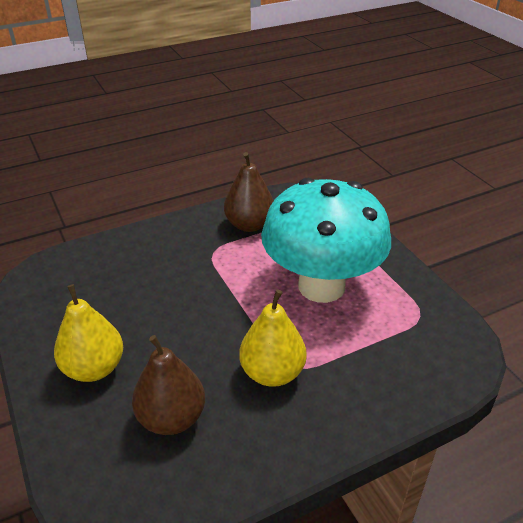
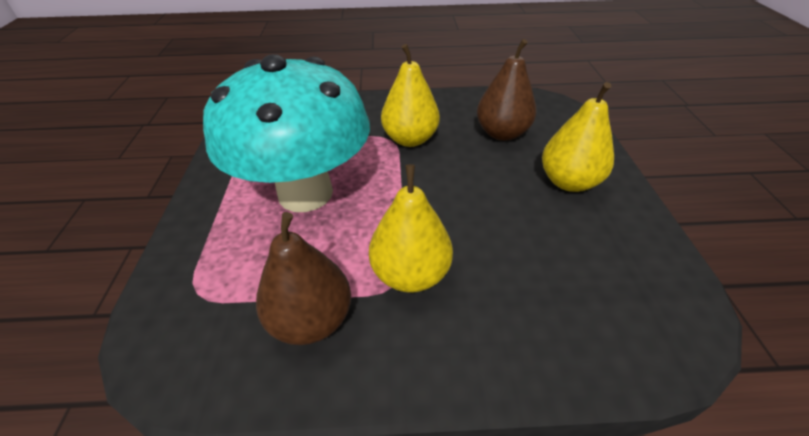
camera: 155 degrees left, 5 degrees up
(206, 259) = (410, 274): none -> yellow pear

